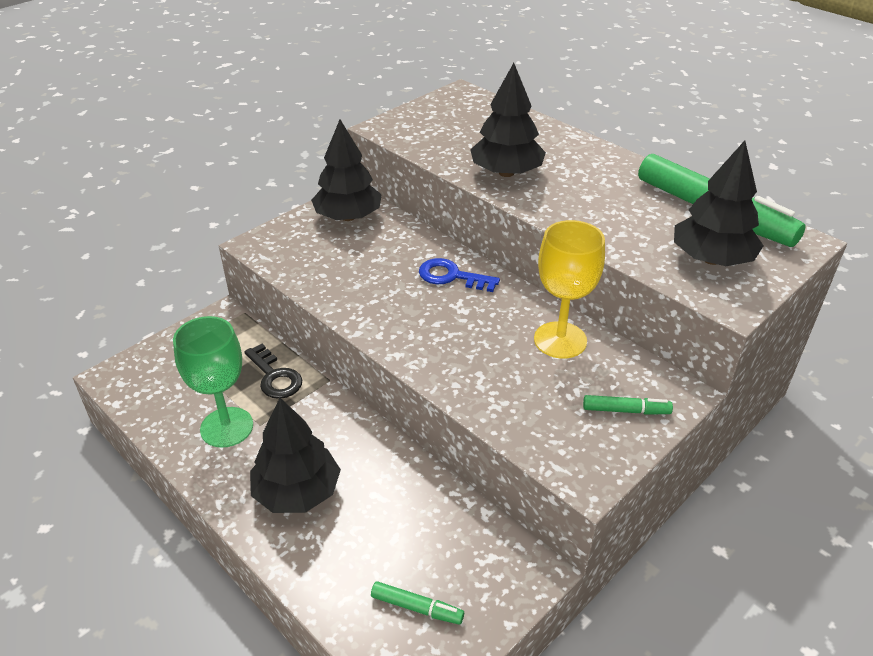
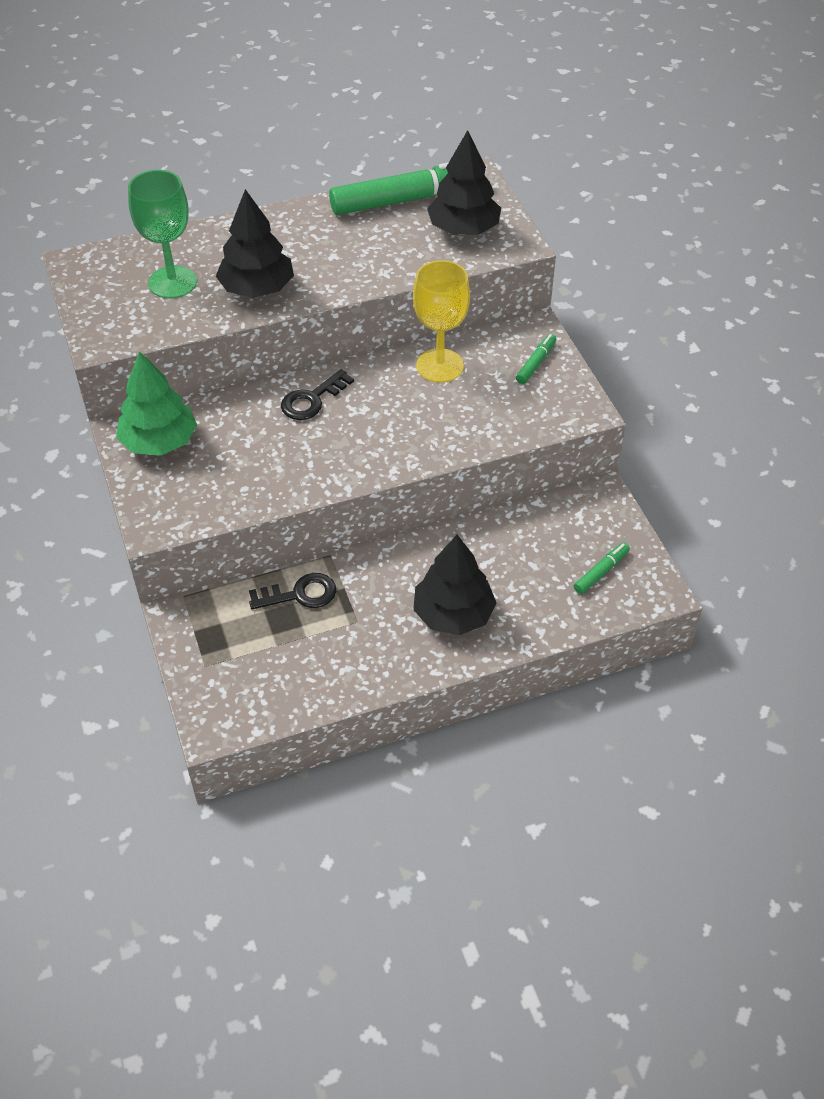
camera: 65 degrees left, 10 degrees up
(227, 427) = (346, 647): green goblet -> green goblet (172, 282)
(348, 217) = (159, 442): black tree -> green tree
(452, 276) = (312, 400): blue key -> black key

